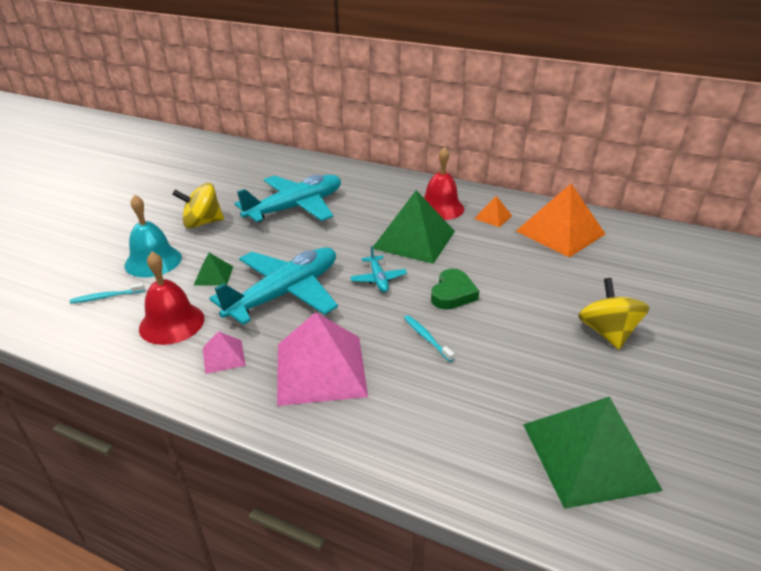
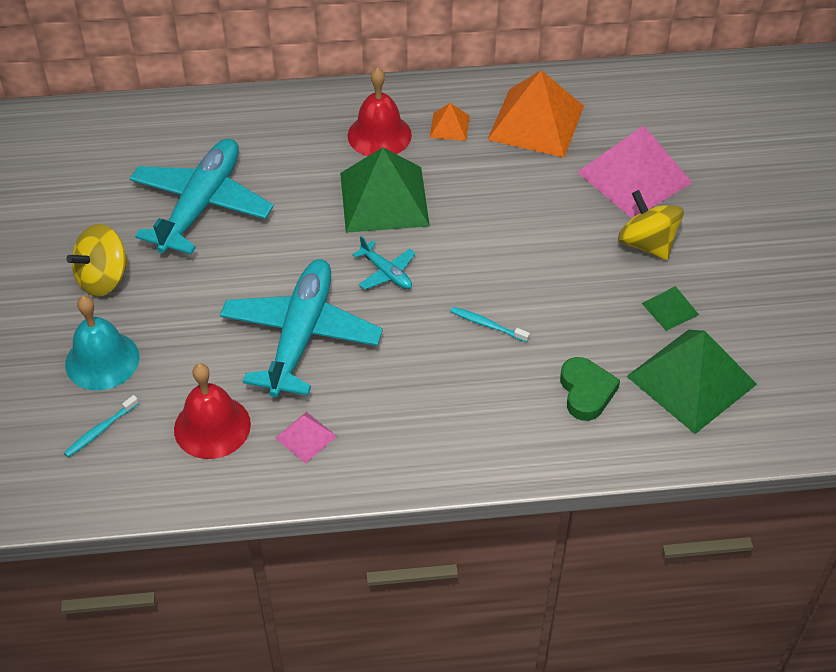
camera: 30 degrees left, 15 degrees up
(213, 275) = (197, 348): green pyramid -> green pyramid (670, 309)
(320, 369) = (413, 406): pink pyramid -> pink pyramid (634, 177)
(452, 294) = (477, 259): green heart -> green heart (586, 392)

